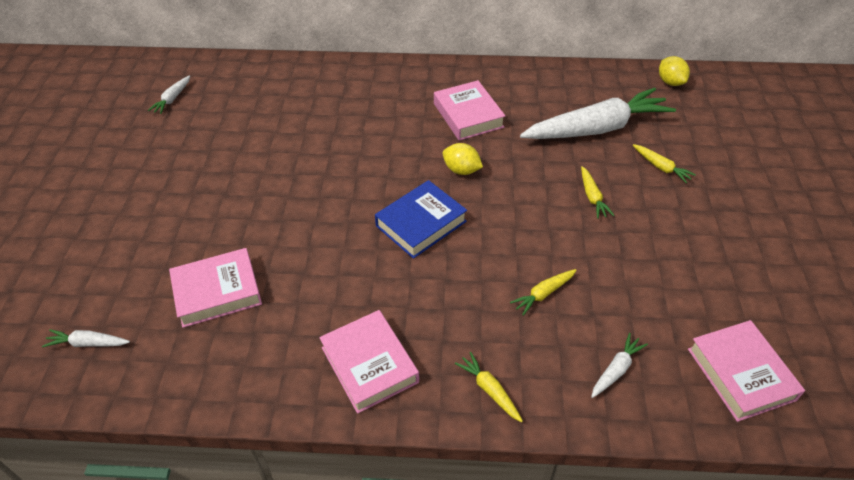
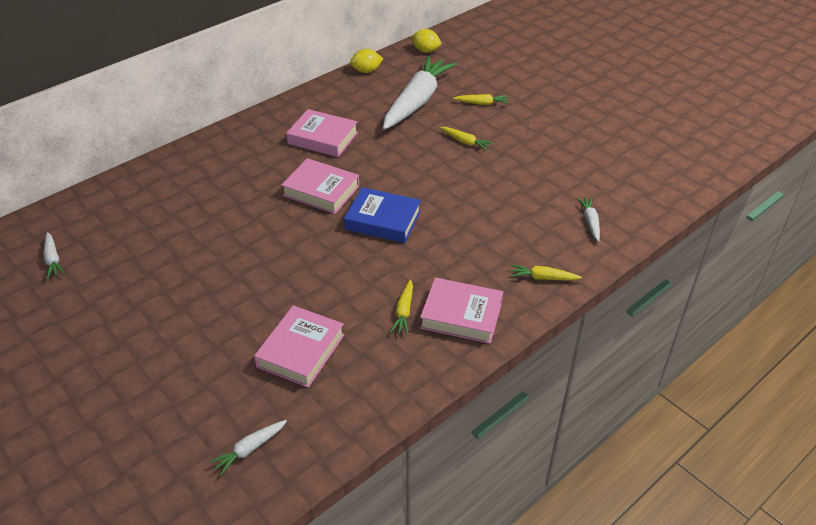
camera: 45 degrees left, 5 degrees down
(421, 224) = (383, 220): blue book -> blue book turned 75 degrees counterclockwise
(461, 170) = (365, 174): yellow lemon -> yellow lemon (366, 71)
(543, 294) = (506, 211): yellow carrot -> yellow carrot (404, 312)
(740, 374) = (645, 184): pink book -> pink book (321, 191)

